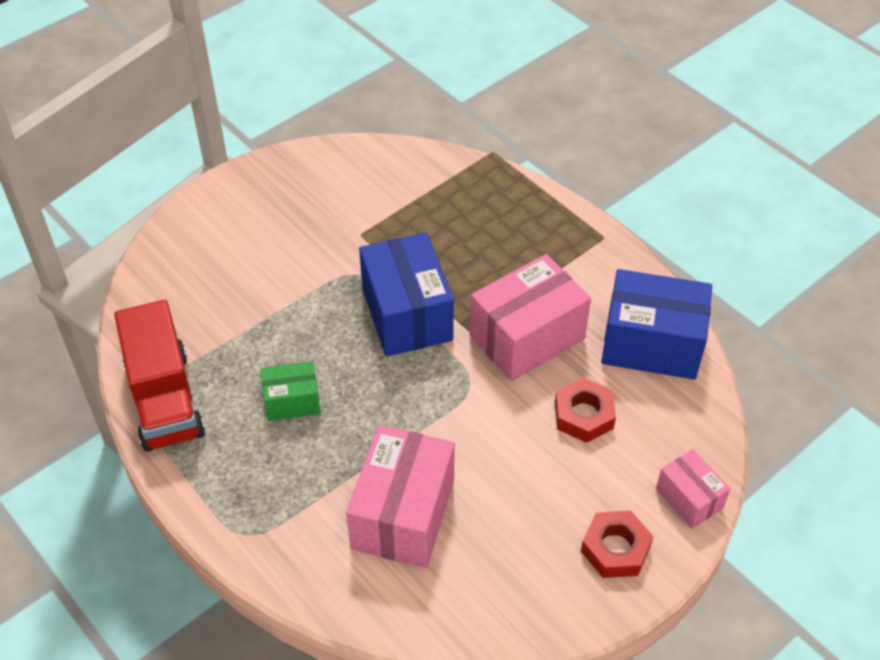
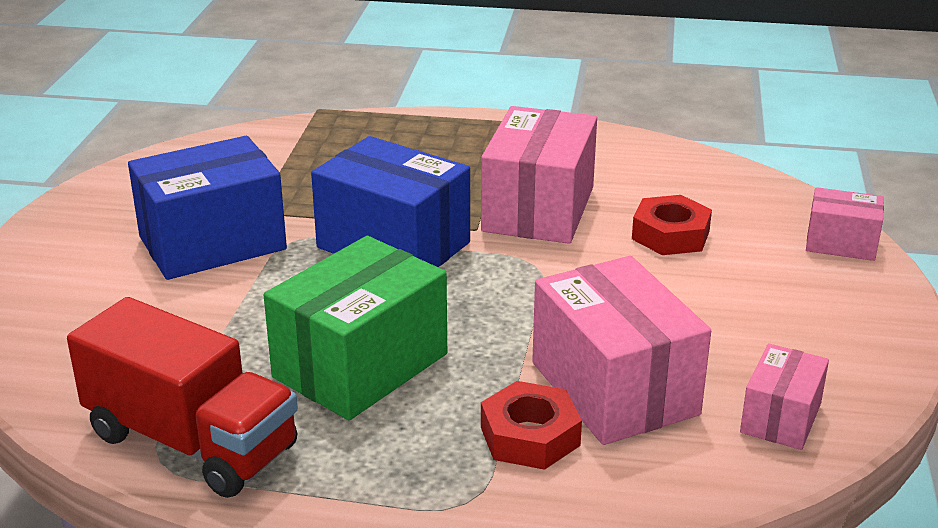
camera: 40 degrees left, 20 degrees down
(292, 401) = (360, 365): green box -> green box, size x1.85
(468, 603) = (781, 418): none -> pink box
(615, 549) = (839, 306): red nut -> red nut (530, 436)
(651, 344) = (654, 166): blue box -> blue box (212, 243)

